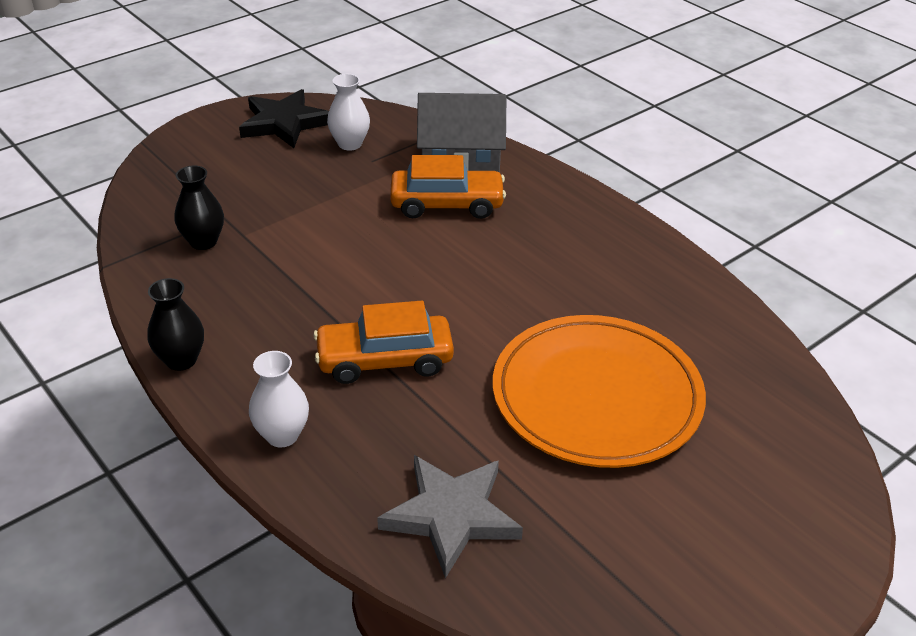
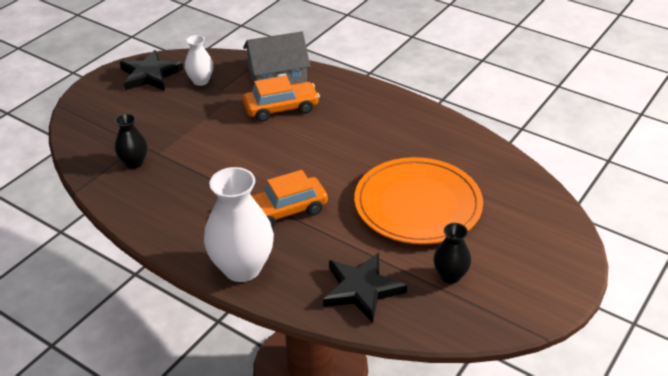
camera: 15 degrees left, 0 degrees up
(181, 360) = (157, 238): black vase -> black vase (450, 276)
(282, 435) = (242, 268): white vase -> white vase, size x1.85
(451, 516) = (362, 289): grey star -> black star

